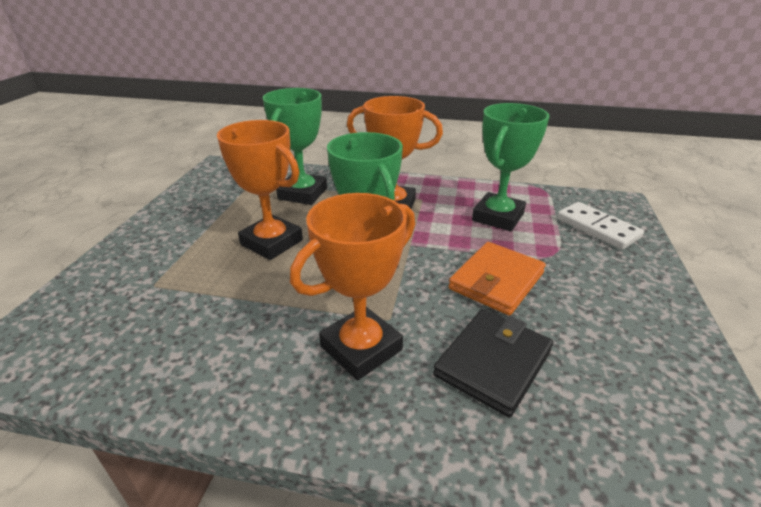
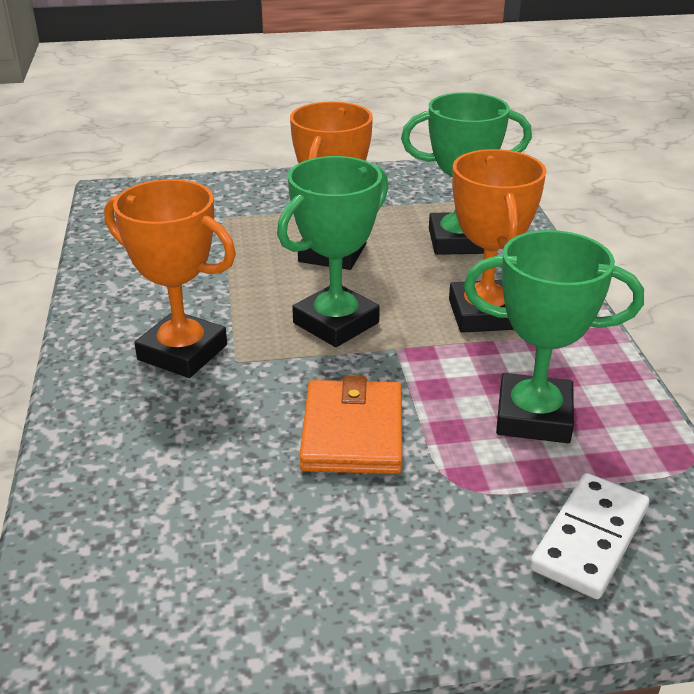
camera: 70 degrees right, 0 degrees up
(493, 363) = (191, 445): black wallet -> none
(496, 281) = (352, 432): orange wallet -> orange wallet turned 75 degrees clockwise

